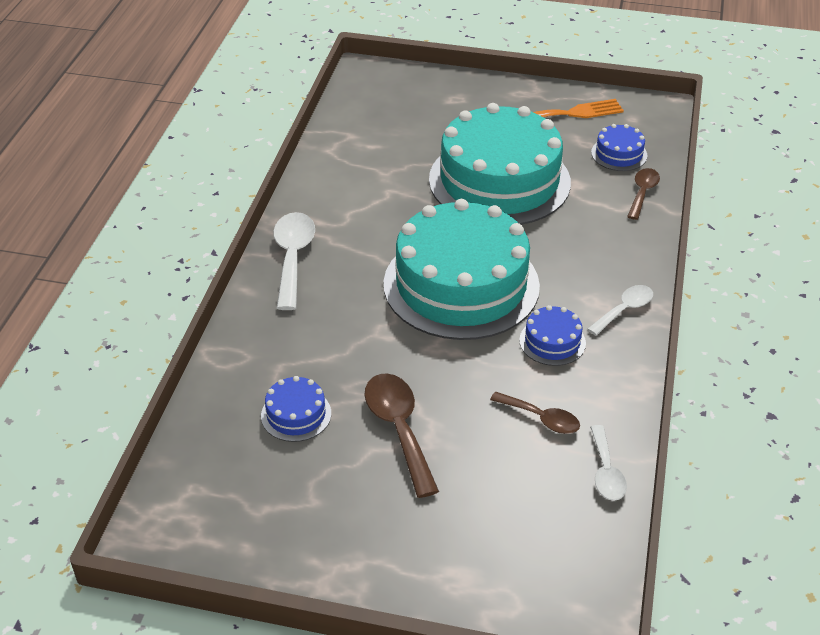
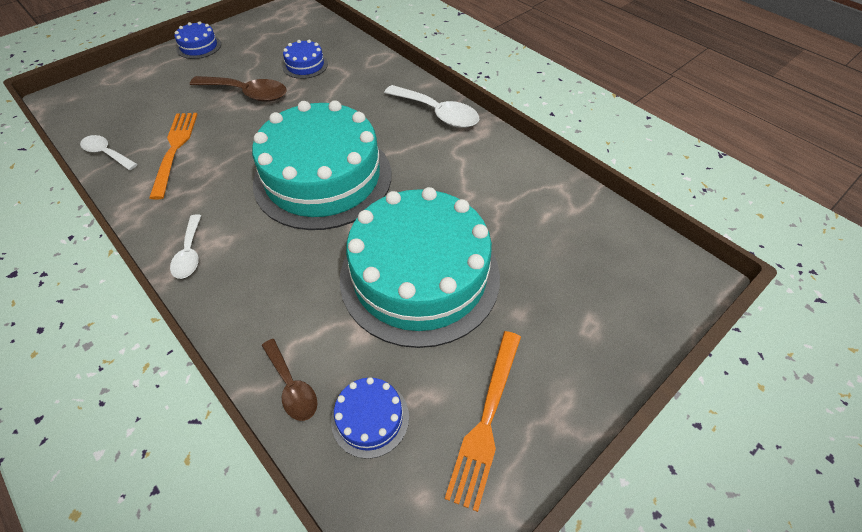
camera: 125 degrees right, 10 degrees up
(541, 418) = (175, 150): brown spoon -> orange fork
(552, 341) = (218, 192): blue cake -> blue cake (199, 46)

